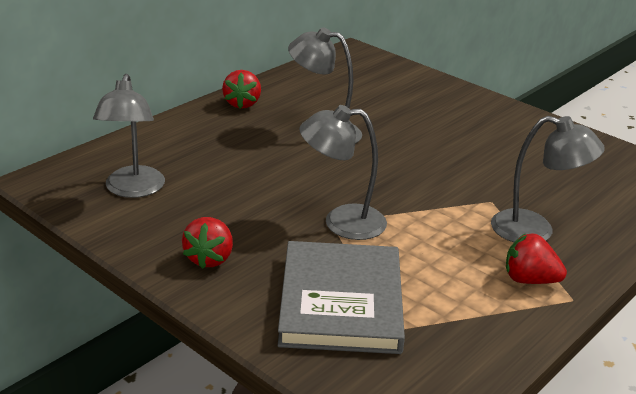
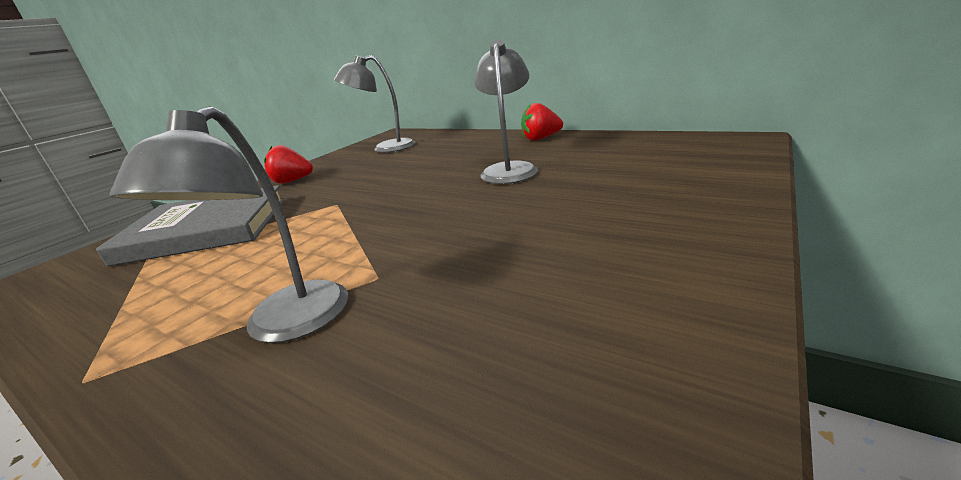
camera: 85 degrees right, 5 degrees down
(341, 222) = (334, 207): grey lamp -> none
(529, 280) = (163, 331): red strawberry -> none

